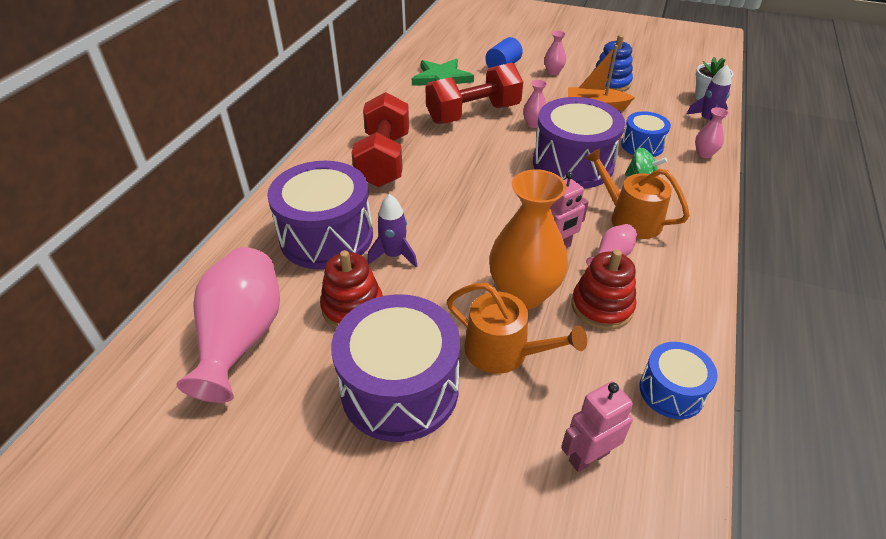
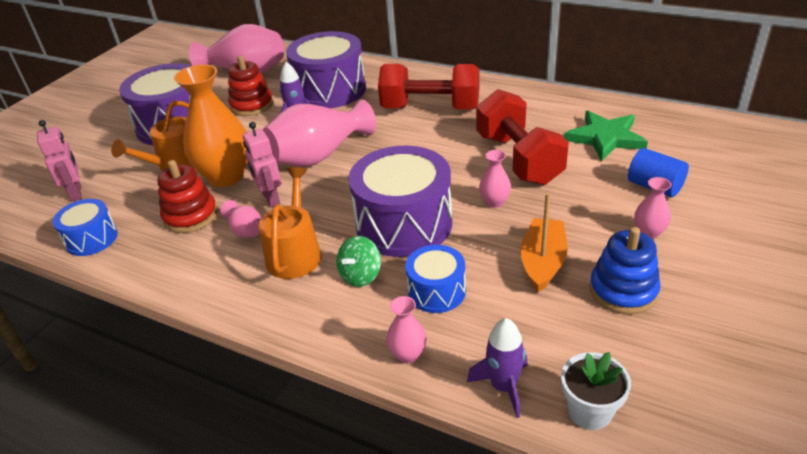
camera: 100 degrees right, 5 degrees down
(475, 225) = (319, 156): none -> pink vase
(630, 218) = (295, 253): orange watering can -> orange watering can turned 45 degrees counterclockwise

